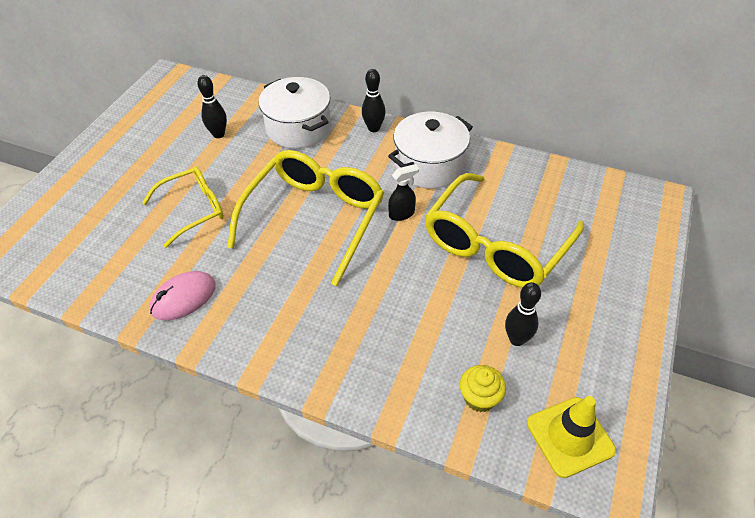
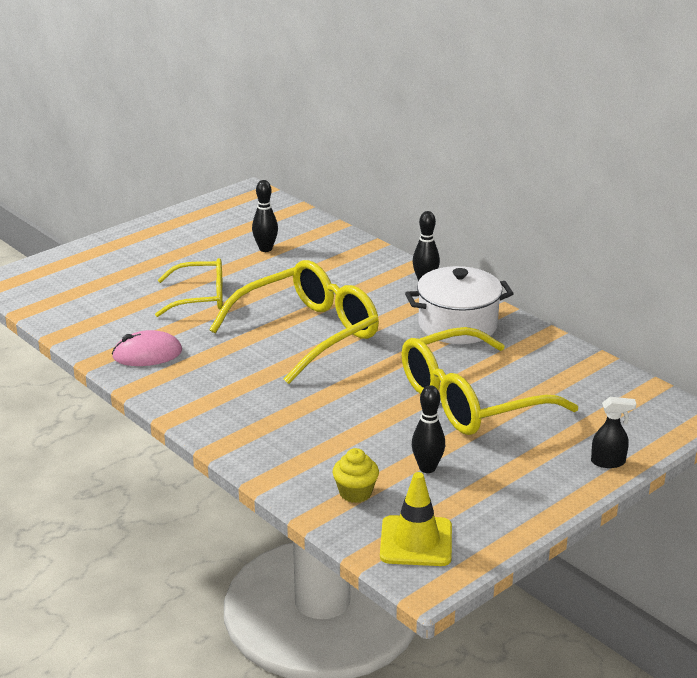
camera: 25 degrees right, 20 degrees down
(298, 128) = (348, 263): white pot -> none
(402, 214) = (396, 353): black spray bottle -> black spray bottle (608, 462)

